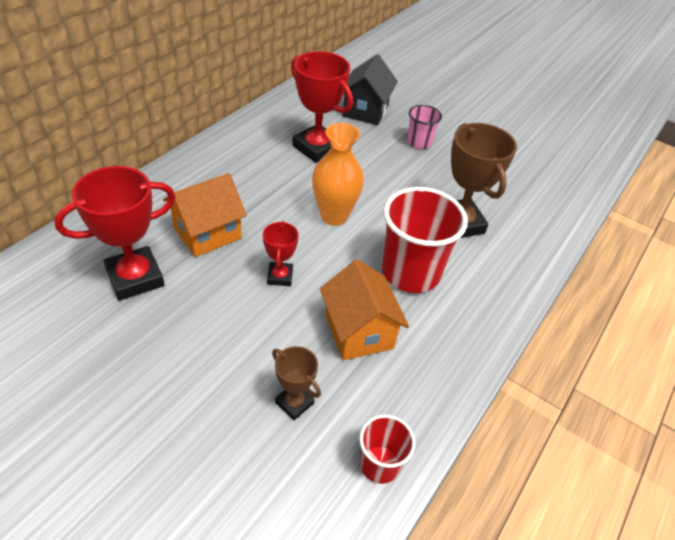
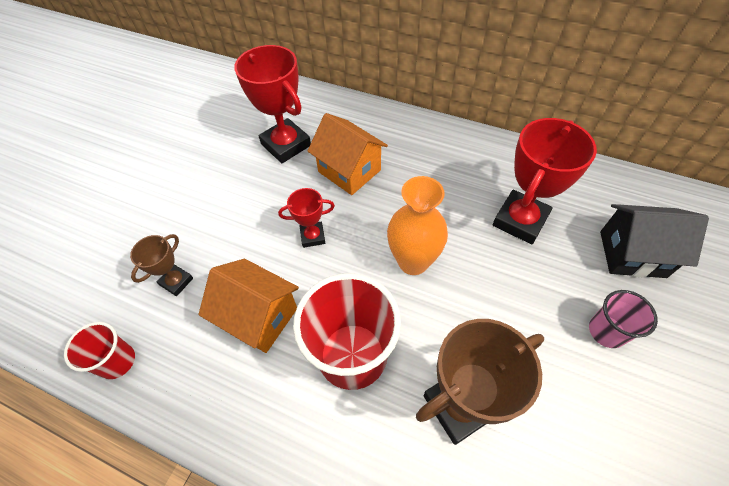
camera: 85 degrees right, 10 degrees up
(359, 331) = (259, 317): orange house -> orange house turned 60 degrees clockwise

